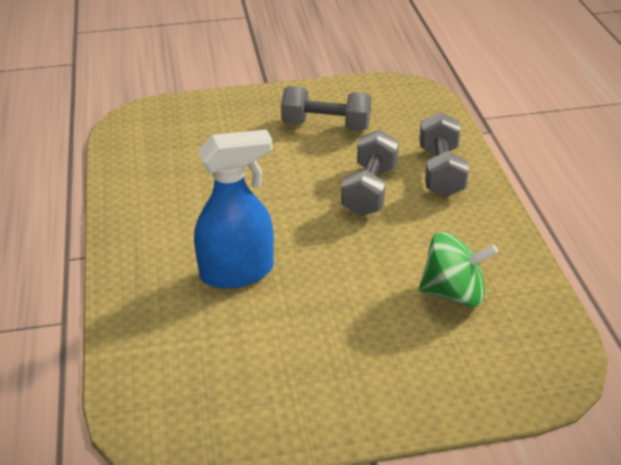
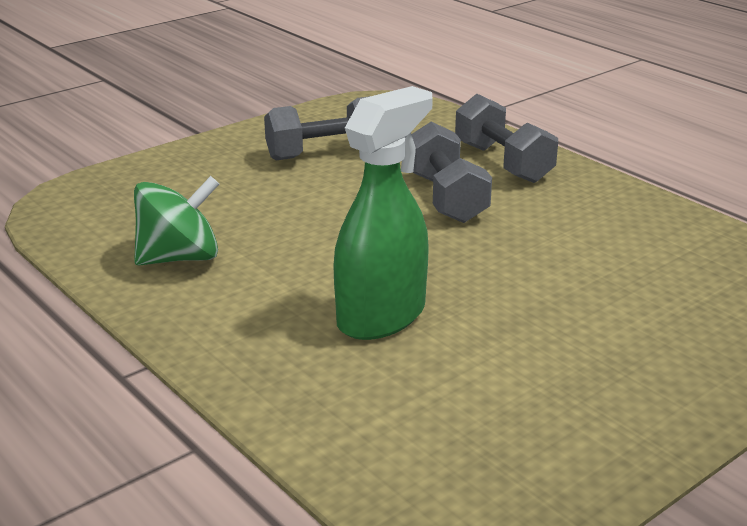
camera: 30 degrees left, 10 degrees down
(237, 272) = (382, 316): blue spray bottle -> green spray bottle
(454, 293) = (645, 261): green spinning top -> green spinning top (179, 258)

